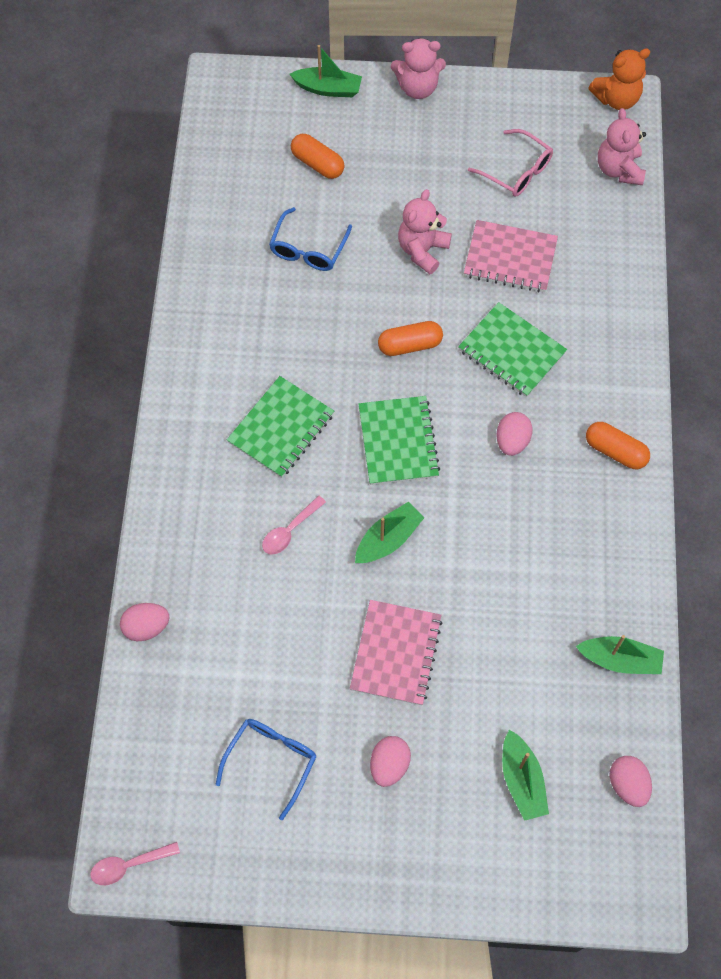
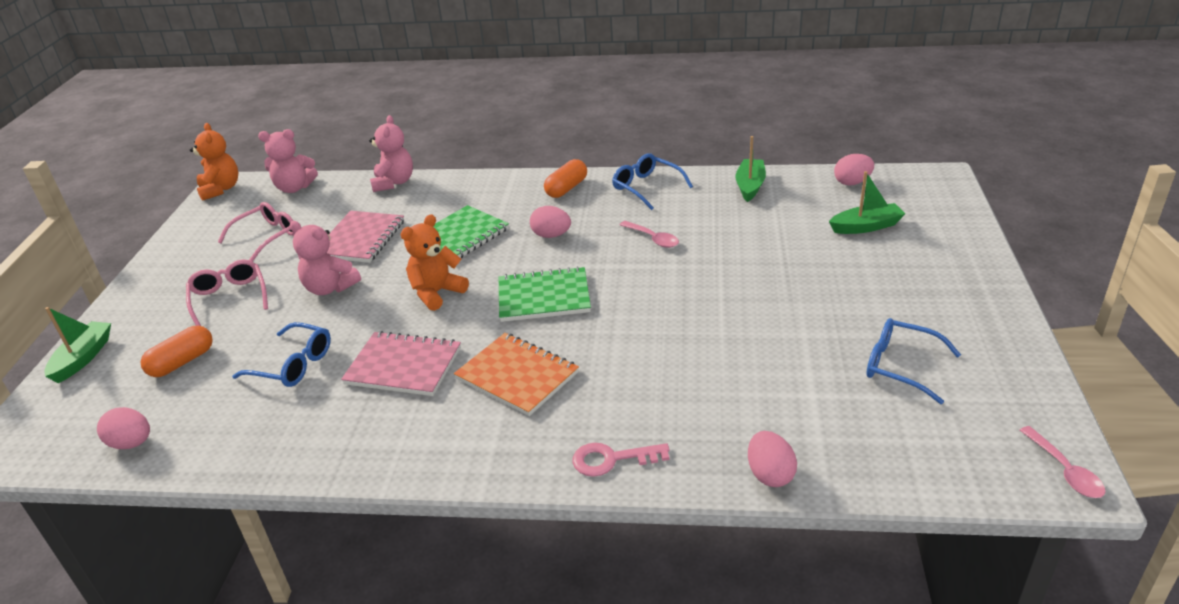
camera: 85 degrees left, 30 degrees down
(174, 508) = (612, 459): none -> pink key
(281, 428) = (517, 376): green notebook -> orange notebook
(289, 531) = (641, 364): pink spoon -> pink spoon (653, 239)
(388, 539) = (649, 300): green boat -> none
(389, 765) = (877, 293): pink egg -> pink egg (132, 443)
(395, 653) = (766, 292): pink notebook -> pink notebook (403, 366)
(410, 170) = (229, 298): none -> pink glasses
(410, 345) = (436, 293): orange capsule -> orange teddy bear
(417, 88) = (129, 296): pink teddy bear -> pink teddy bear (394, 183)
(617, 540) = (646, 187): none -> blue glasses

